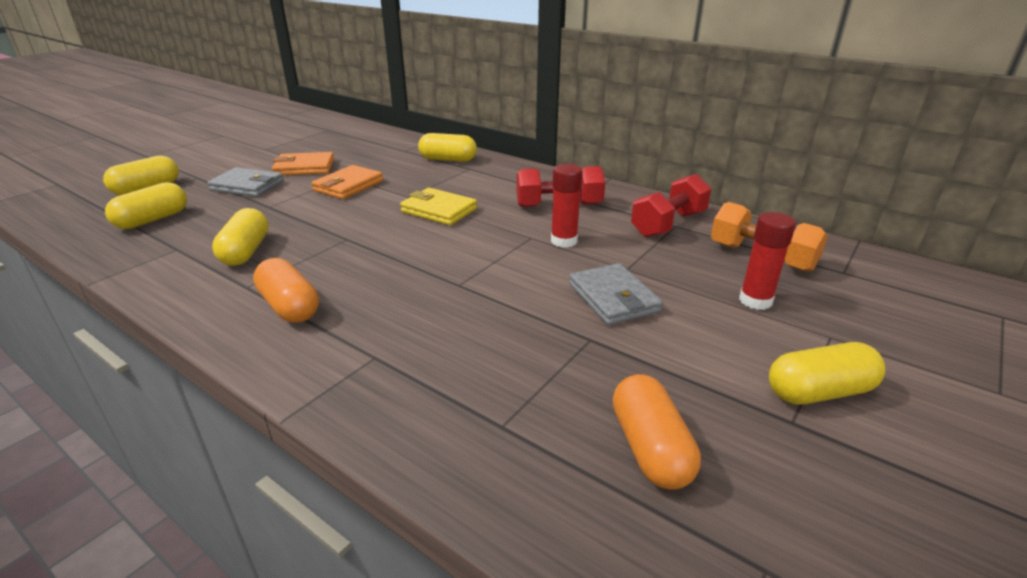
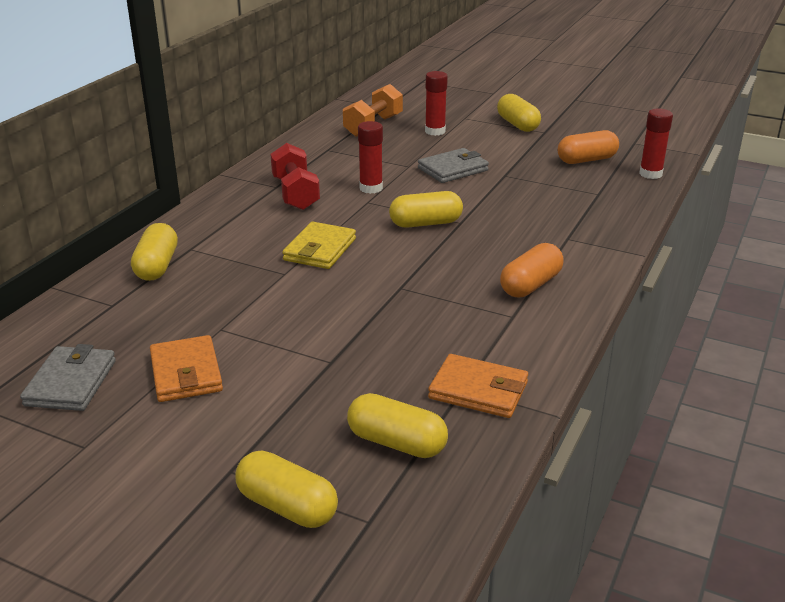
camera: 100 degrees left, 0 degrees up
(246, 251) = (450, 338): yellow capsule -> yellow capsule (425, 223)
(247, 186) = (265, 402): grey wallet -> grey wallet (70, 383)
(348, 186) = (256, 319): orange wallet -> orange wallet (478, 390)
(574, 537) = (650, 174): none -> red glue stick
(668, 224) = (326, 151): red dumbbell -> none

